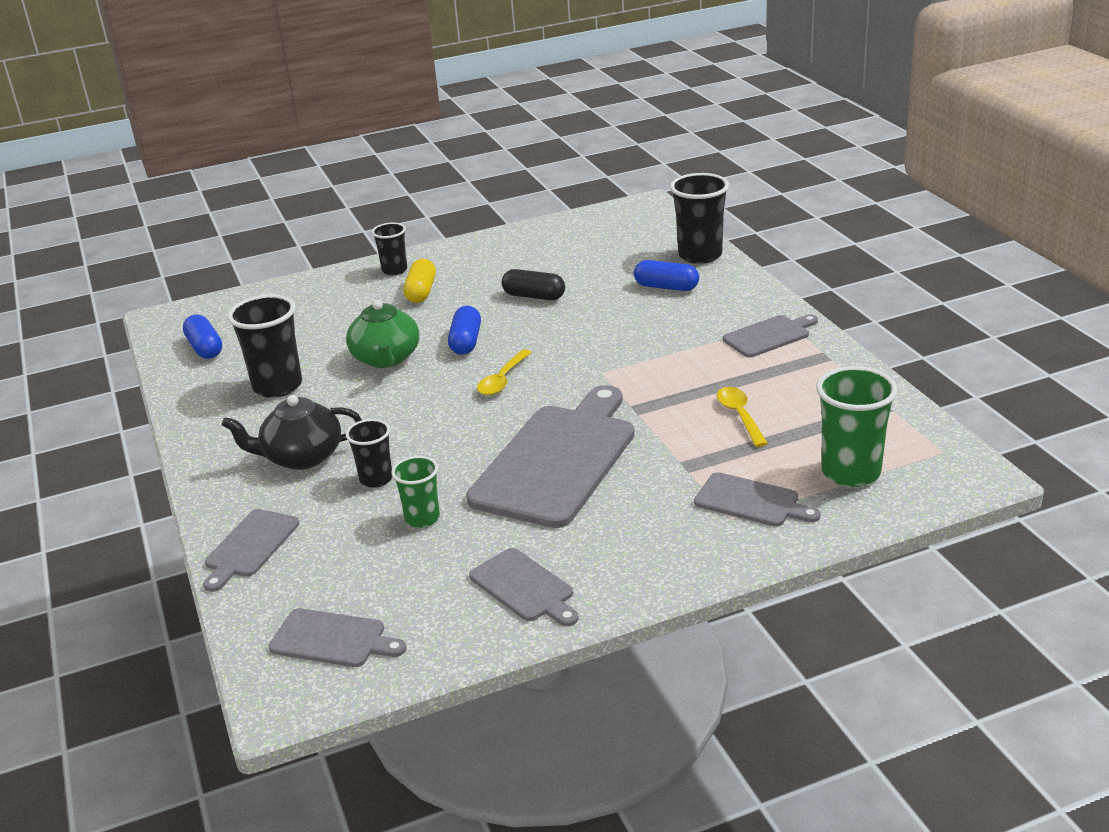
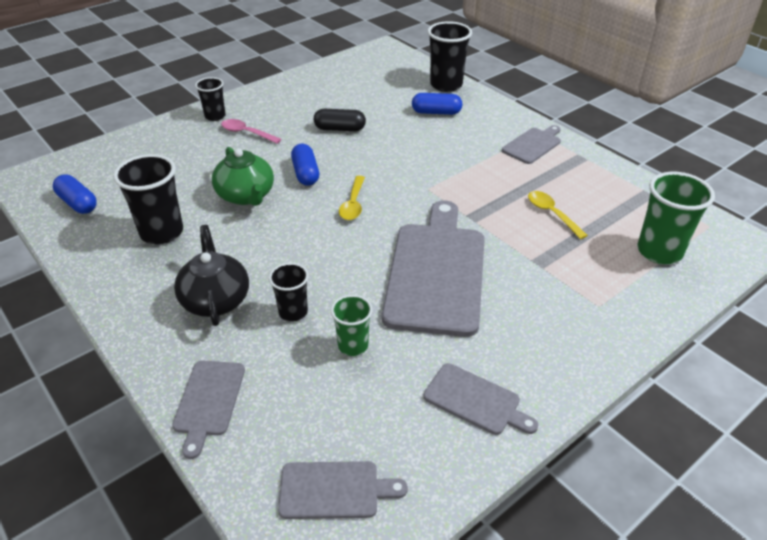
camera: 20 degrees left, 10 degrees up
(302, 457) = (215, 299): black teapot -> black teapot turned 105 degrees clockwise
(421, 292) = (246, 133): yellow capsule -> pink spoon
(751, 501) = (604, 288): grey cutting board -> none

